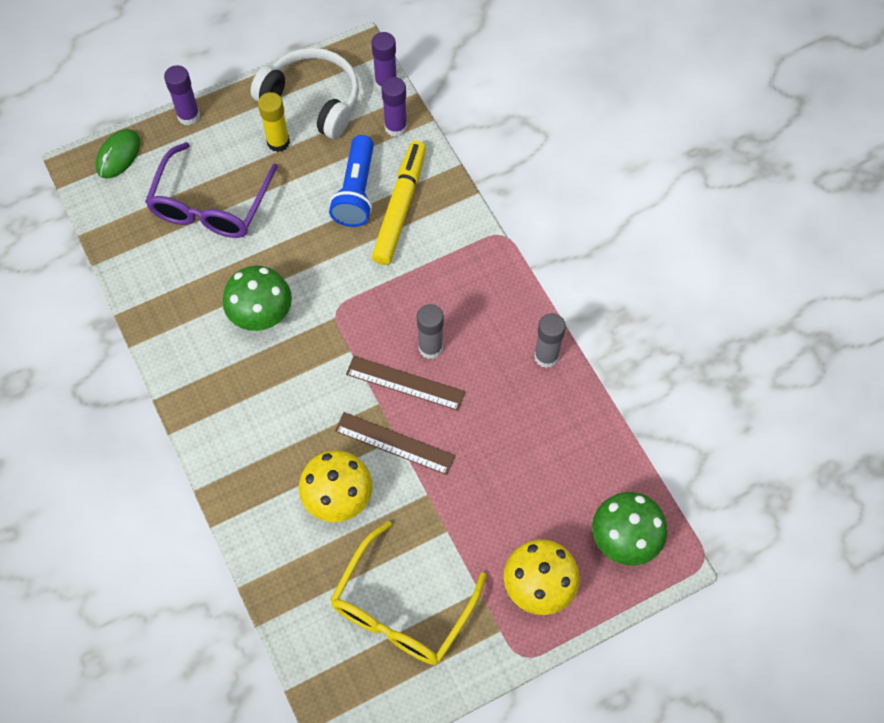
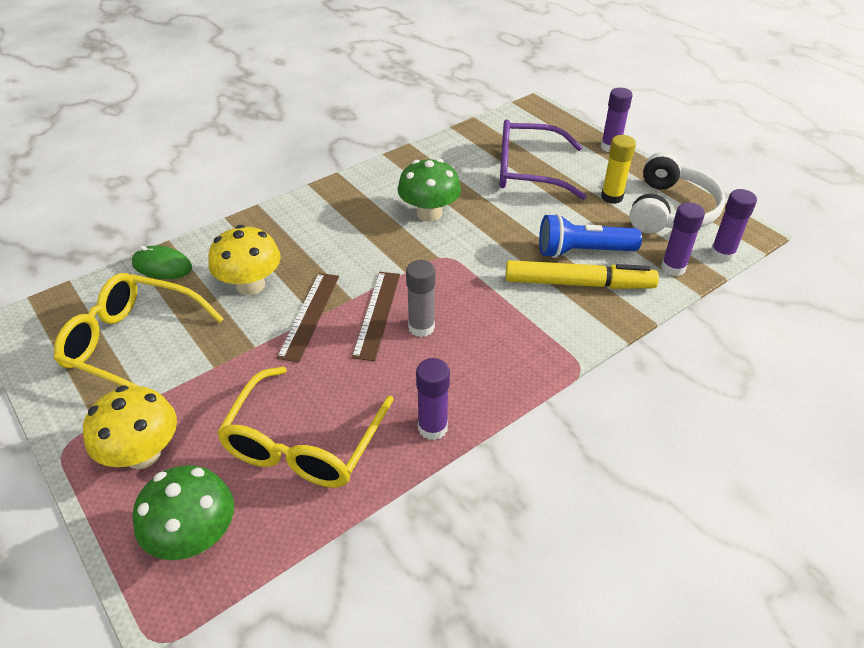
camera: 80 degrees right, 20 degrees down
(118, 155) = (553, 121): green mouse -> green mouse (162, 266)
(546, 356) = (432, 428): grey glue stick -> purple glue stick
(547, 456) = (304, 443): none -> yellow glasses

